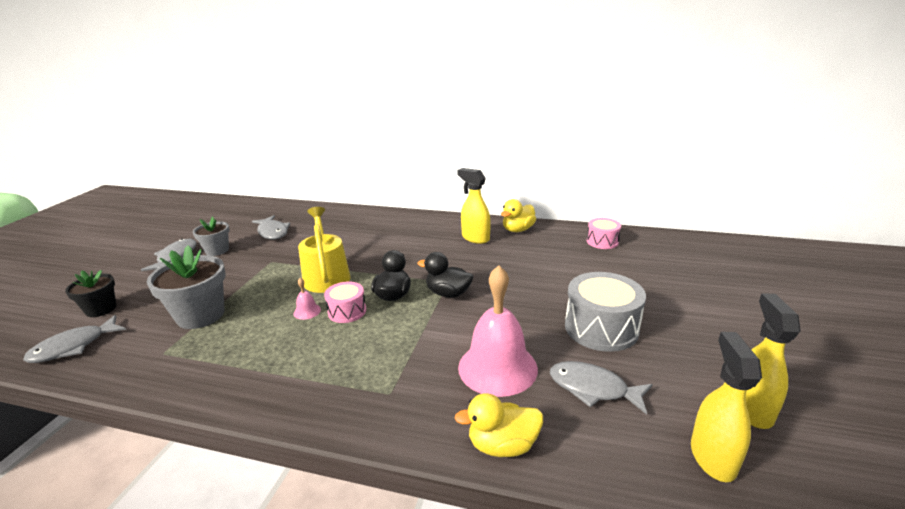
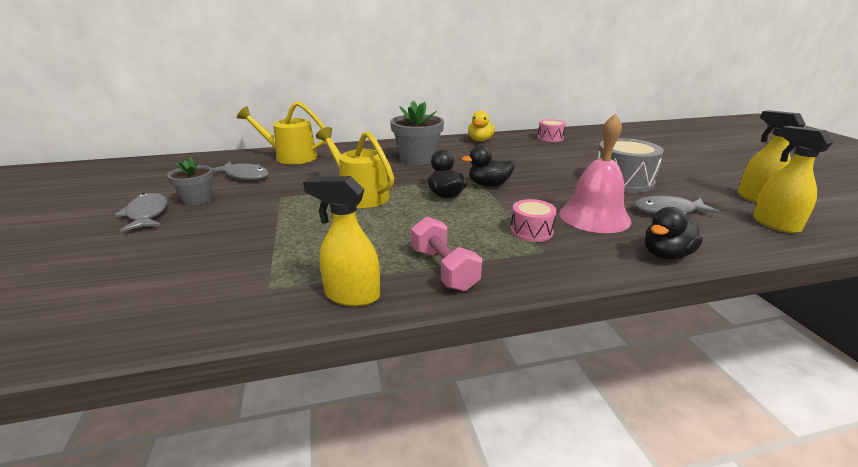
camera: 30 degrees left, 0 degrees up
(73, 347) = (126, 316): grey fish -> none
(101, 309) = (110, 276): black flower pot -> none
(201, 315) = (266, 250): grey flower pot -> grey flower pot (417, 159)
(287, 381) = (443, 269): none -> pink dumbbell
(307, 311) = (382, 221): pink bell -> none
(327, 217) = (290, 157): none -> yellow watering can
(347, 311) = (421, 213): pink drum -> pink drum (531, 231)
(475, 238) = (455, 150): yellow spray bottle -> yellow spray bottle (351, 295)
(502, 445) = (666, 255): yellow duck -> black duck

